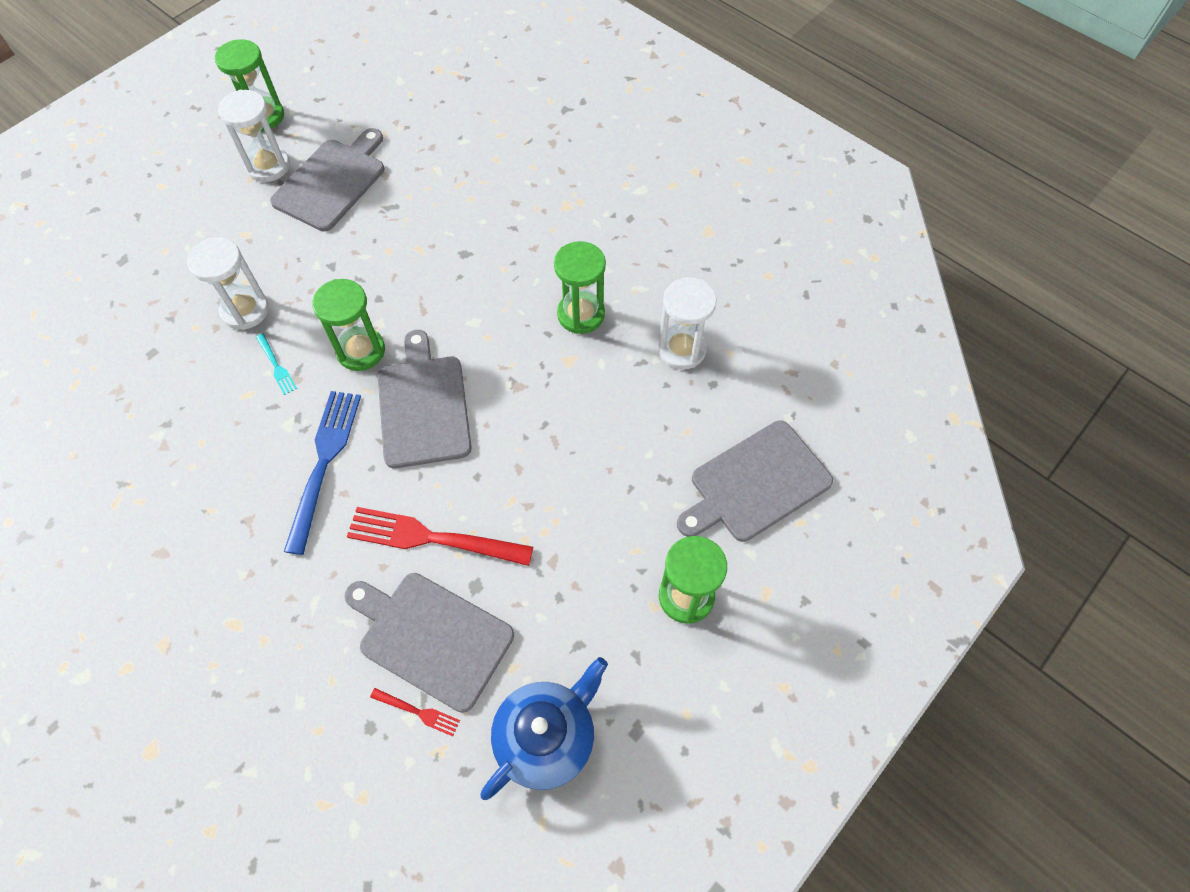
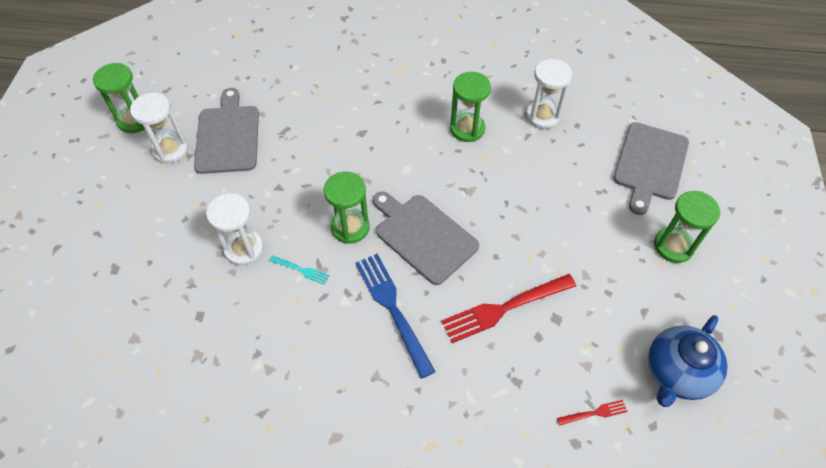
camera: 35 degrees left, 5 degrees down
(431, 637) = (560, 365): grey cutting board -> none
(547, 737) = (677, 373): blue teapot -> blue teapot turned 150 degrees counterclockwise

